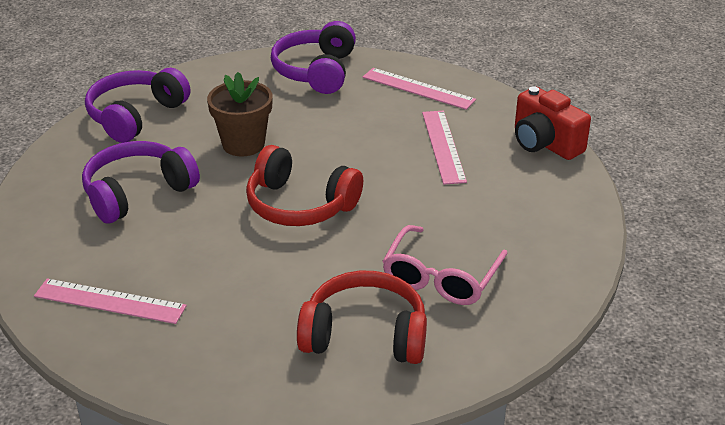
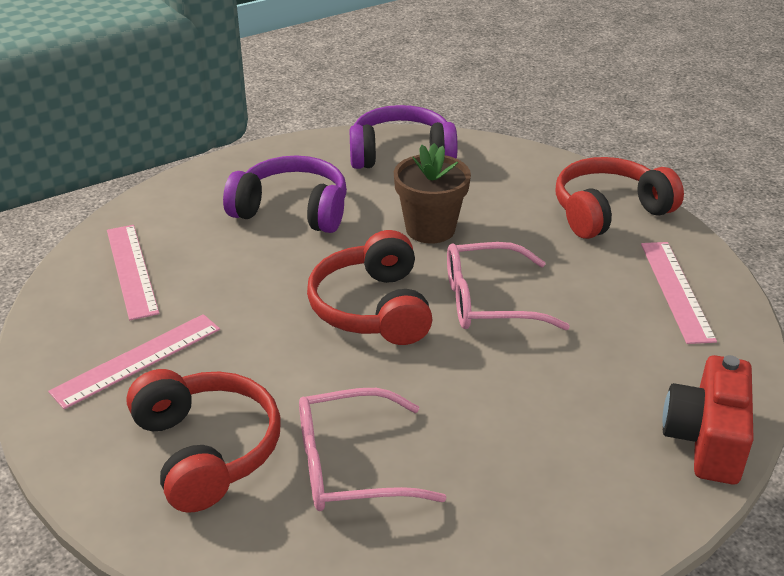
camera: 55 degrees right, 0 degrees up
(316, 71) = (609, 212): purple headphones -> red headphones
(348, 157) = (489, 301): none -> pink glasses
(443, 146) = (591, 358): pink ruler -> pink ruler (137, 360)

